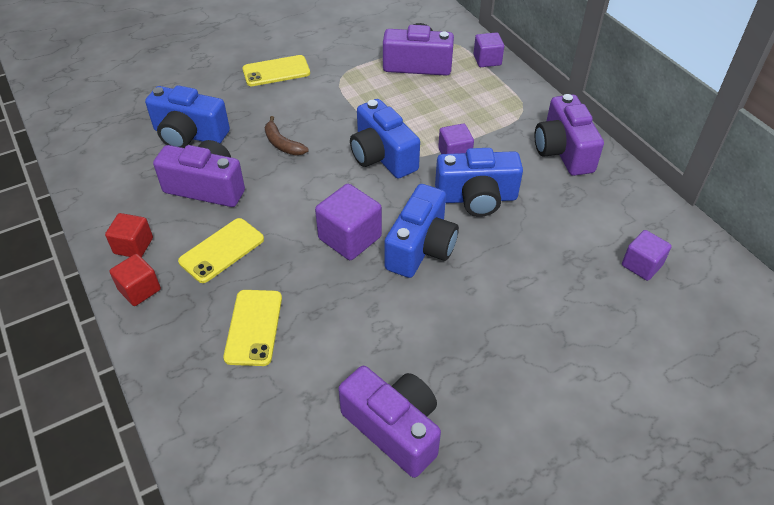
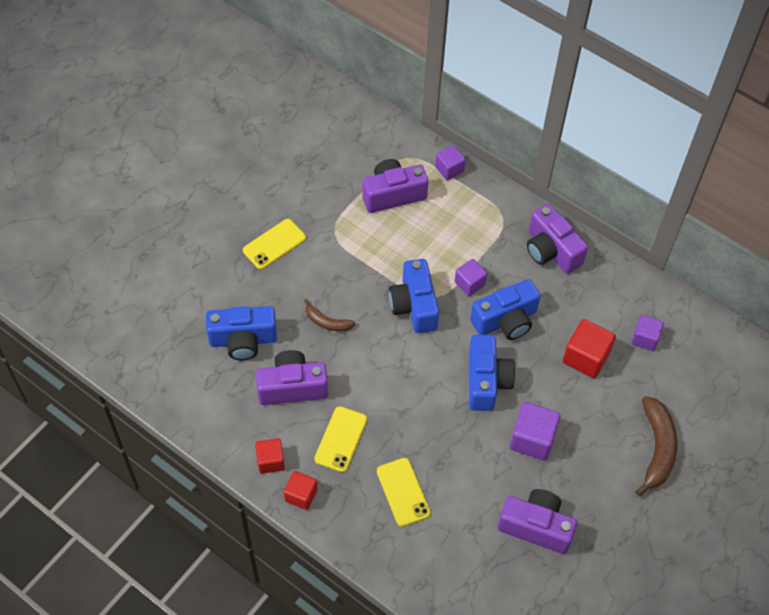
camera: 25 degrees left, 10 degrees up
(350, 238) = (430, 392): purple cube -> purple cube (532, 439)
(382, 156) = (414, 306): blue camera -> blue camera turned 45 degrees clockwise
(555, 261) = (585, 357): none -> red cube
(607, 392) = (656, 448): none -> brown banana

